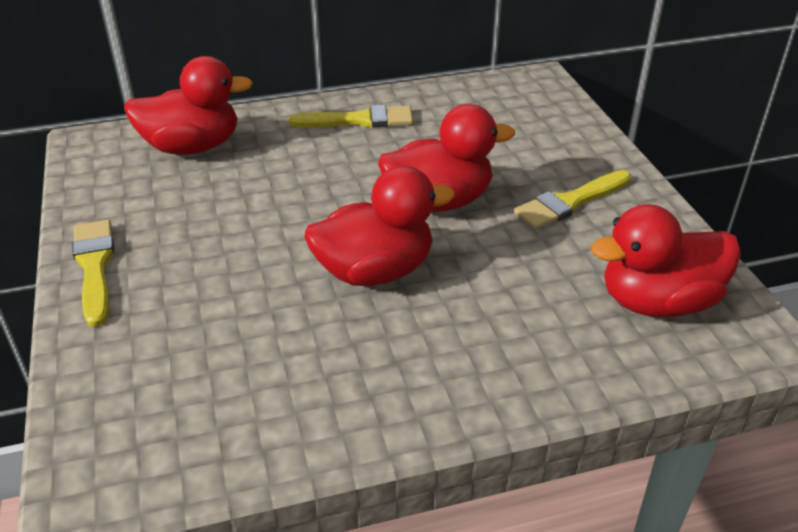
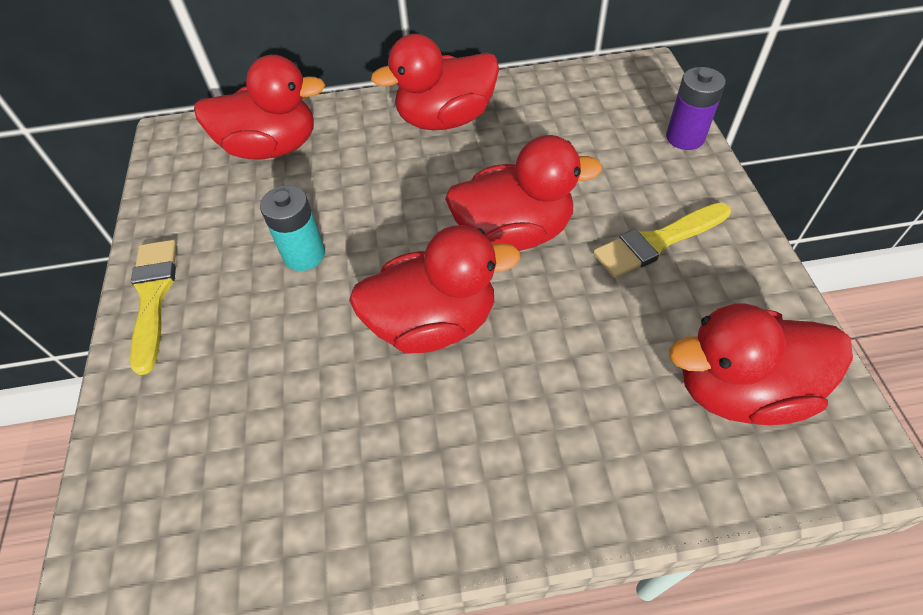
camera: 10 degrees right, 15 degrees up
(241, 227) = (304, 255): none -> turquoise battery
(359, 120) = (445, 119): yellow brush -> red duck
(583, 126) = (685, 137): none -> purple battery

